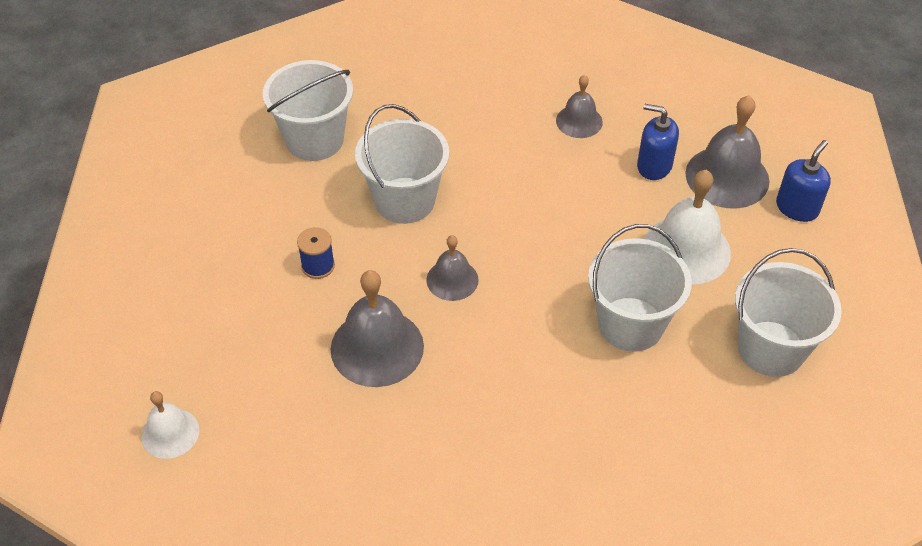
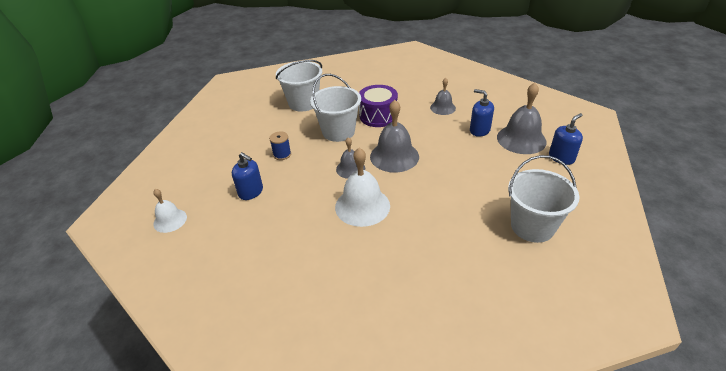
camera: 15 degrees right, 10 degrees down
(292, 353) = (251, 192): none -> blue soap dispenser
(377, 347) = (297, 195): grey bell -> grey bell (394, 156)
(467, 155) = (378, 116): none -> purple drum
(630, 324) = (446, 202): white bucket -> none
(686, 249) = (489, 170): white bell -> white bell (362, 206)

